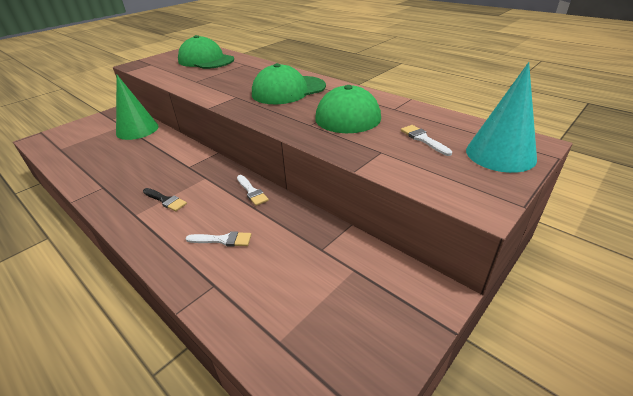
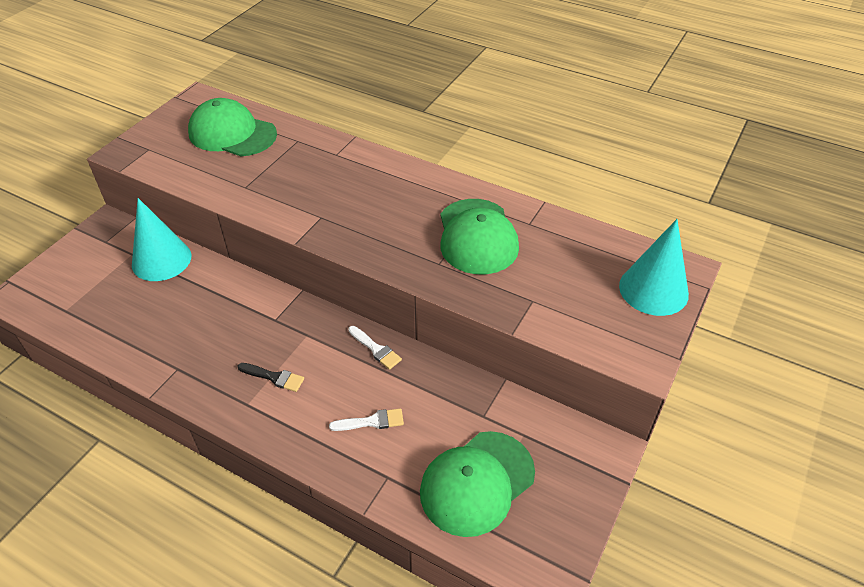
camera: 15 degrees left, 10 degrees up
(137, 129) = (161, 260): green cone -> turquoise cone
(288, 90) = (386, 198): green cap -> green cap (477, 483)
(423, 139) = (573, 275): white brush -> none

